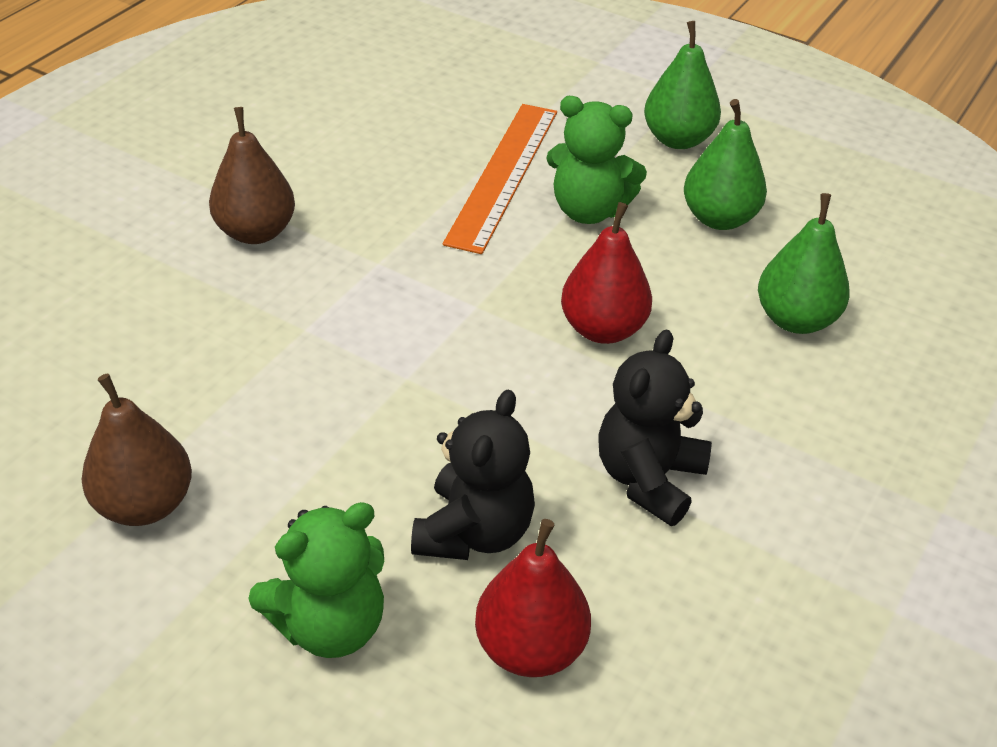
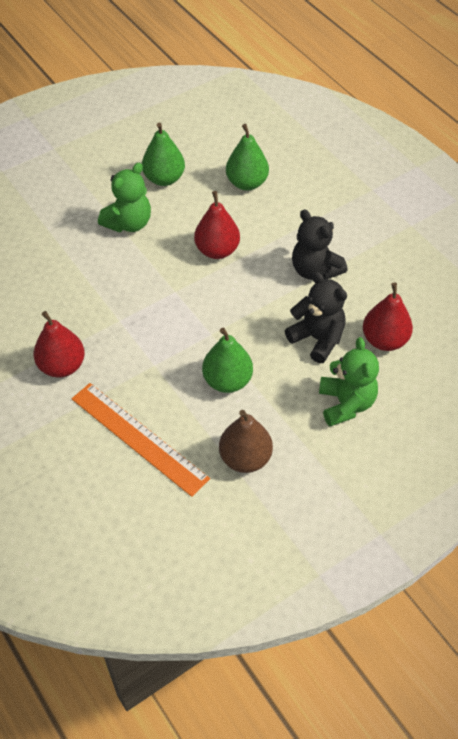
camera: 65 degrees left, 10 degrees up
(256, 232) = (62, 366): brown pear -> red pear
(503, 175) = (78, 246): orange ruler -> orange ruler (139, 438)
(678, 139) = (93, 168): green pear -> green pear (227, 381)

